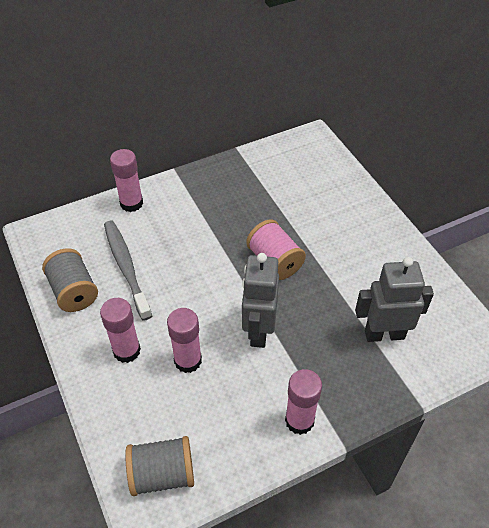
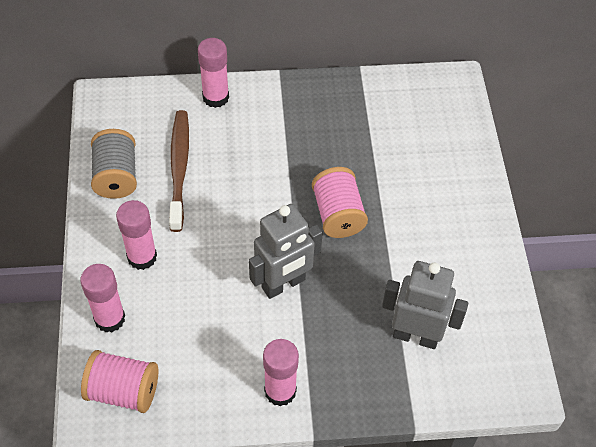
camera: 20 degrees right, 5 degrees up
(126, 267) = (179, 168): grey toothbrush -> brown toothbrush
(162, 474) = (123, 391): grey spool -> pink spool
(188, 360) = (197, 289): pink glue stick -> pink glue stick (110, 318)
(258, 331) = (283, 284): grey robot -> grey robot turned 150 degrees counterclockwise

